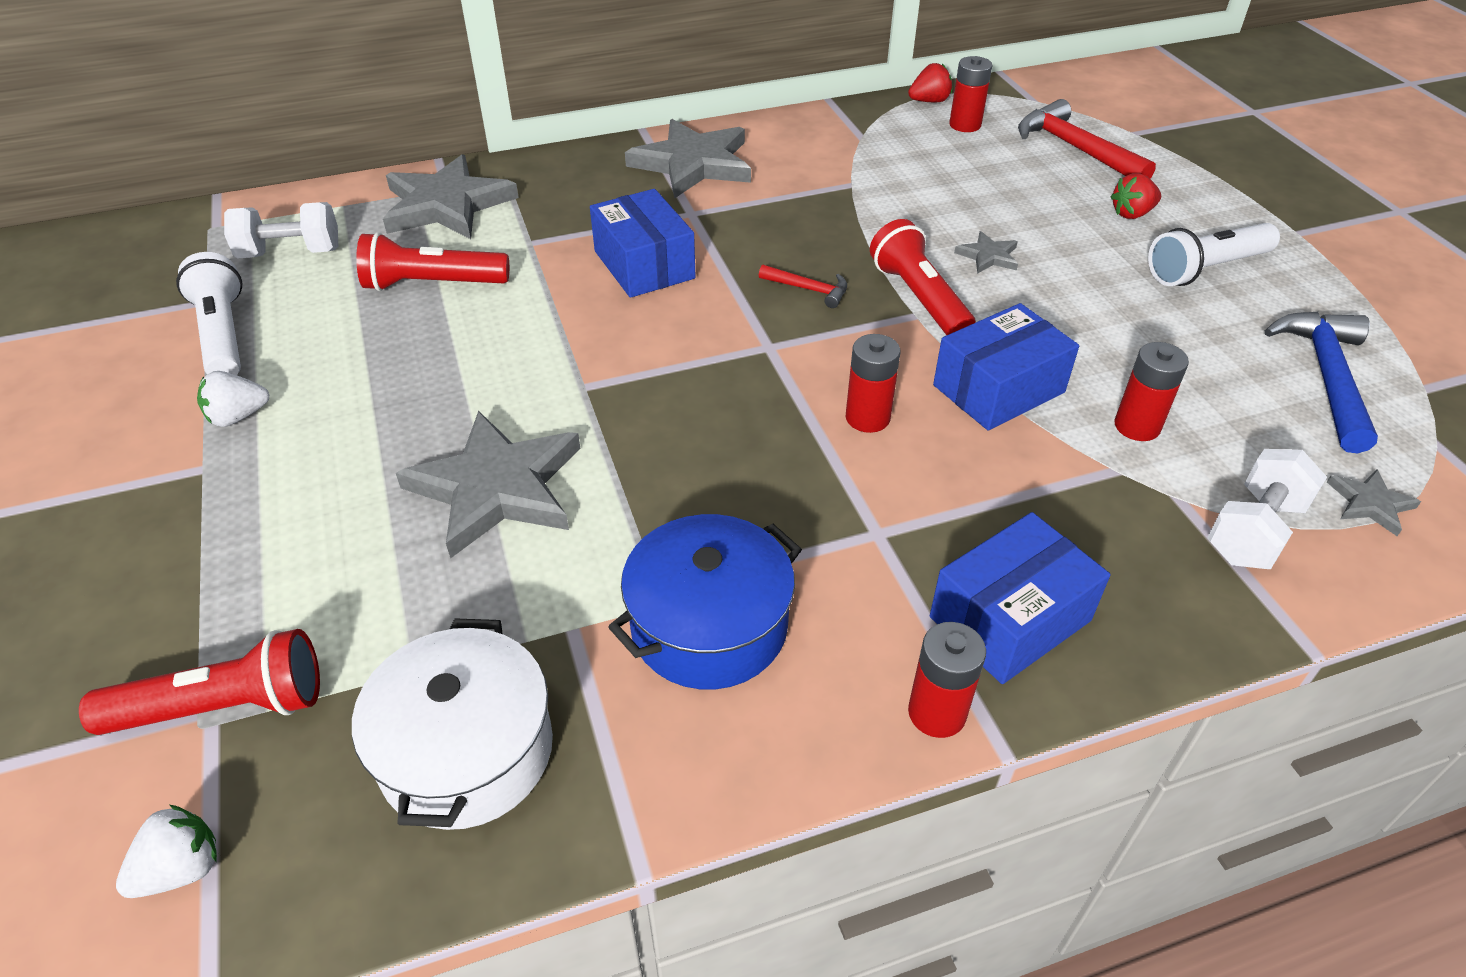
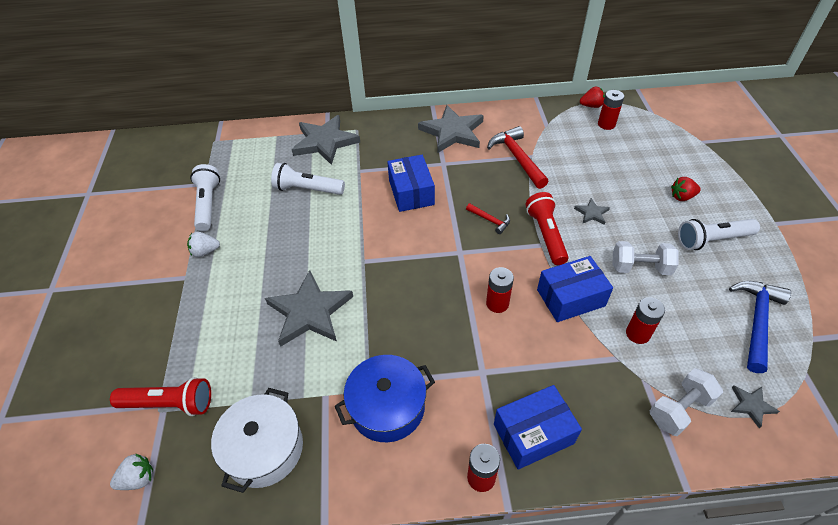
camera: 15 degrees right, 5 degrees up
(290, 253) = (247, 161): white dumbbell -> white dumbbell (640, 268)
(433, 284) = (307, 189): red flashlight -> white flashlight
(1075, 149) = (664, 148): red hammer -> red hammer (517, 158)

